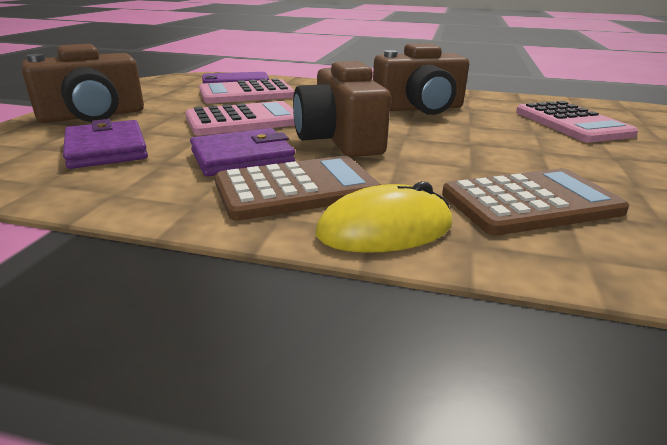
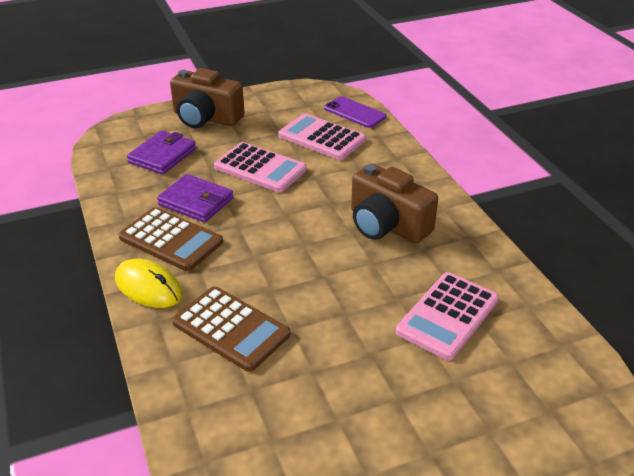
camera: 55 degrees right, 10 degrees up
(339, 139) = (265, 220): brown camera -> none

